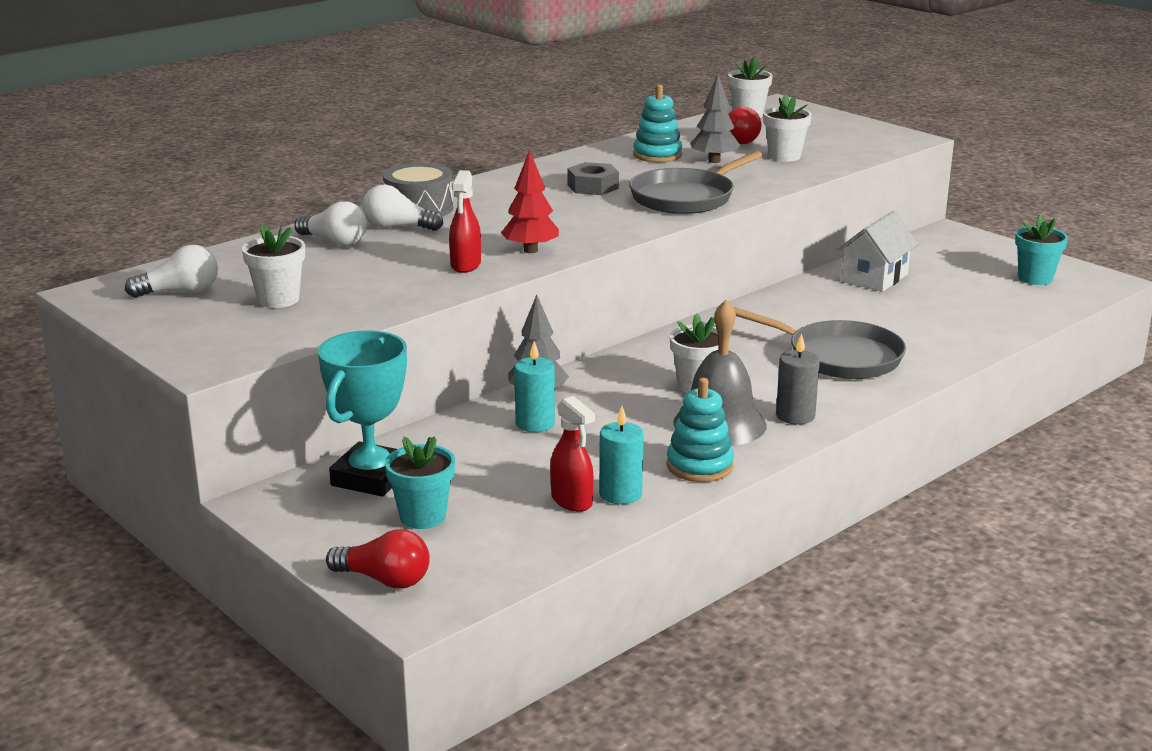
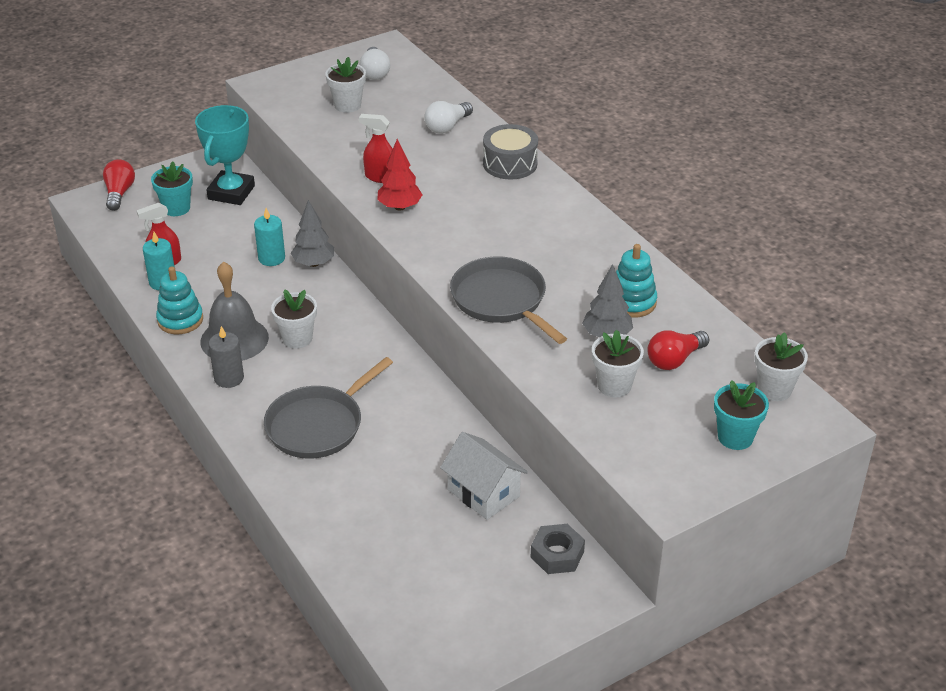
camera: 100 degrees right, 15 degrees up
(371, 477) = (231, 192): turquoise trophy -> turquoise trophy turned 75 degrees clockwise
(384, 580) = (119, 193): red light bulb -> red light bulb turned 150 degrees clockwise
(398, 227) = (469, 153): white light bulb -> none
(593, 186) = (544, 253): grey nut -> grey nut (557, 554)
(1035, 278) = (452, 620): turquoise flower pot -> turquoise flower pot (735, 437)

